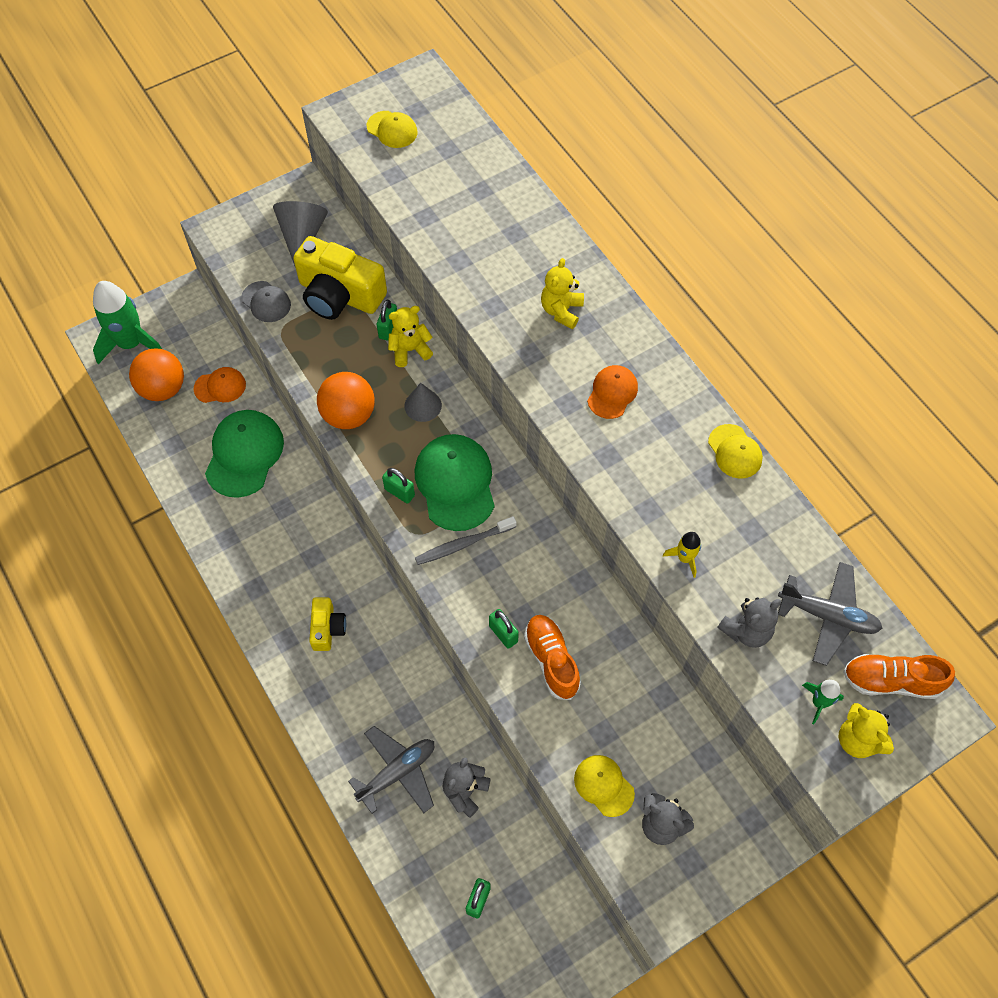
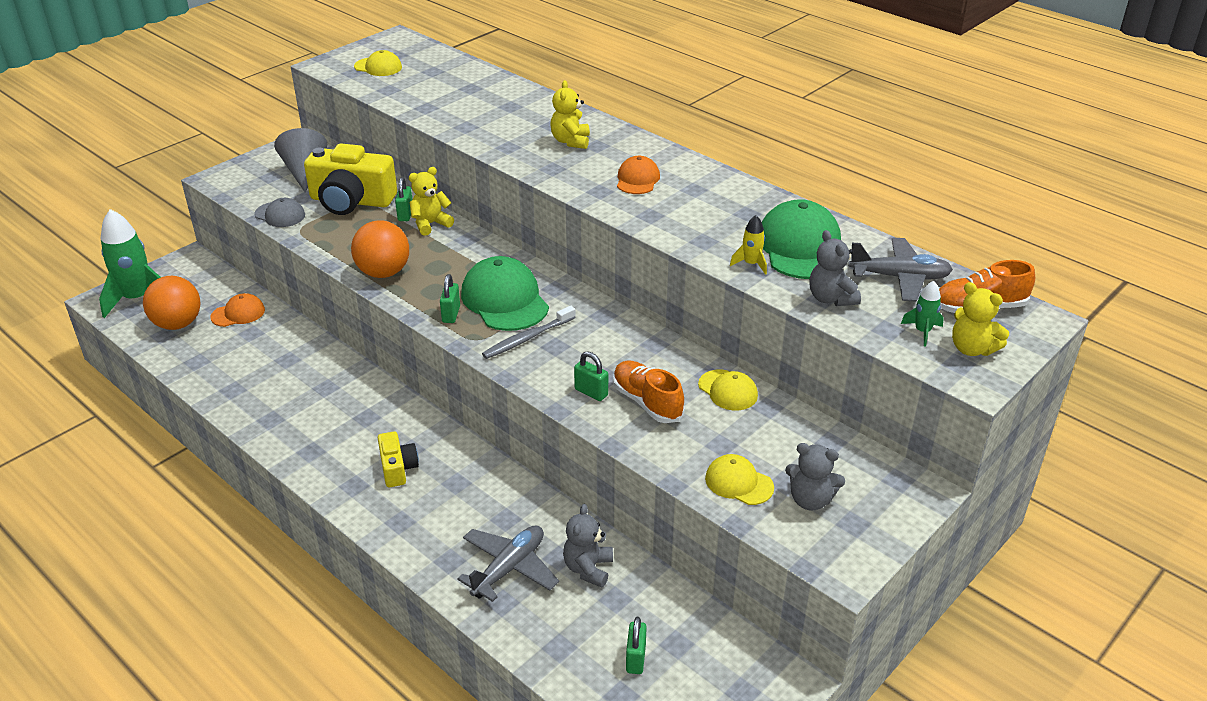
camera: 15 degrees left, 25 degrees down
(244, 454) = (275, 356): green cap -> green cap (801, 247)
(399, 492) = (451, 314): green padlock -> green padlock turned 75 degrees clockwise
(423, 405) = (455, 256): grey cone -> none
(734, 451) = (763, 196): yellow cap -> yellow cap (728, 390)
(746, 630) = (831, 298): grey teddy bear -> grey teddy bear turned 120 degrees clockwise

